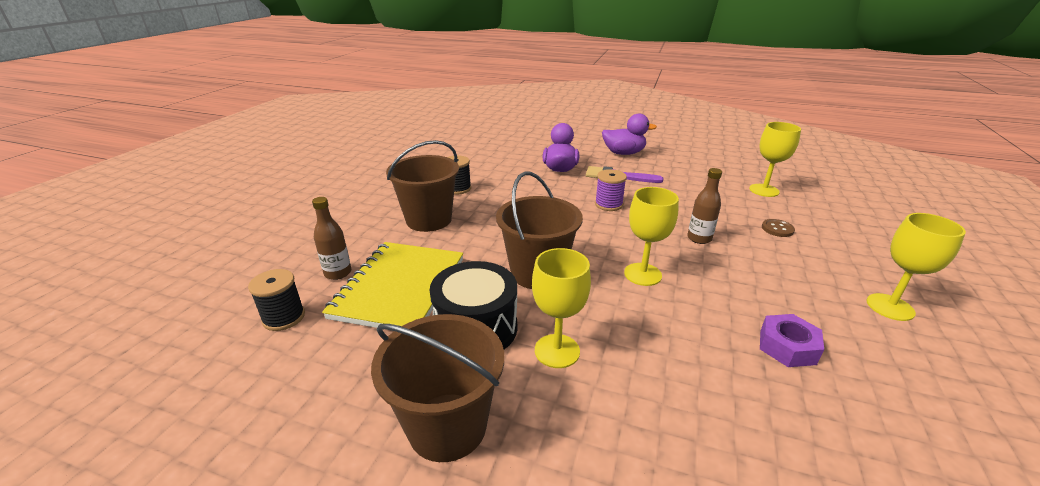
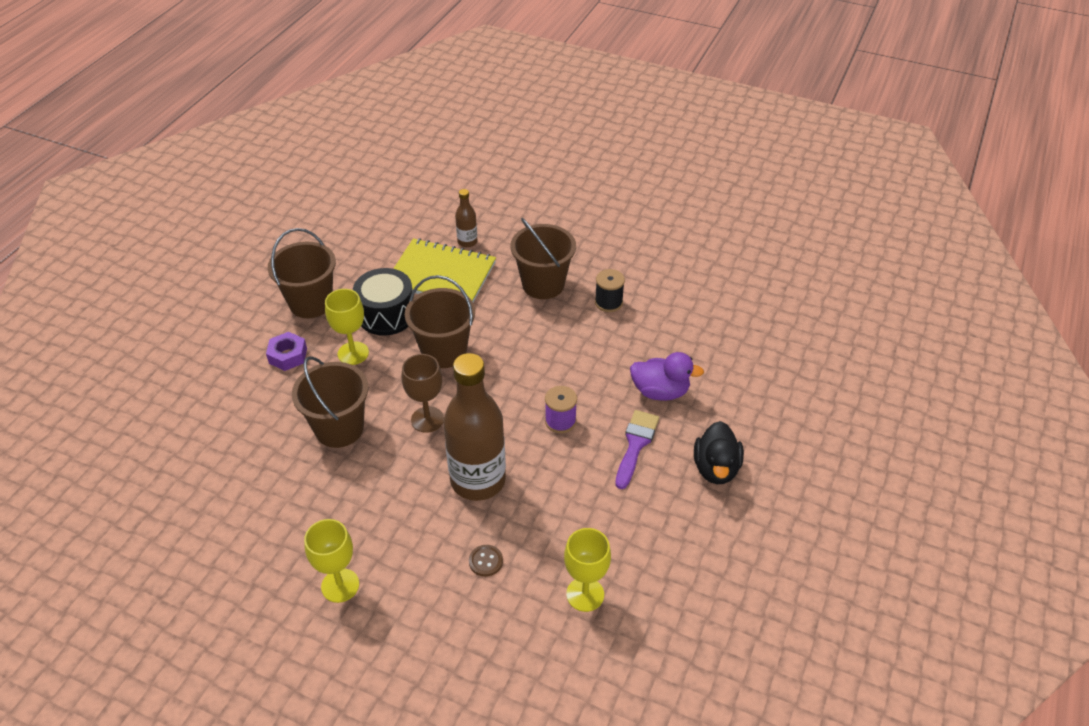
camera: 95 degrees right, 15 degrees up
(284, 317) = (421, 226): black spool -> none
(623, 153) = (716, 468): purple duck -> black duck
(642, 274) = (427, 419): yellow goblet -> brown goblet
(693, 342) = (339, 428): none -> brown bucket
(699, 238) = (478, 480): brown bottle -> brown bottle, size x2.22
(787, 347) = (318, 483): purple nut -> purple nut (288, 356)

